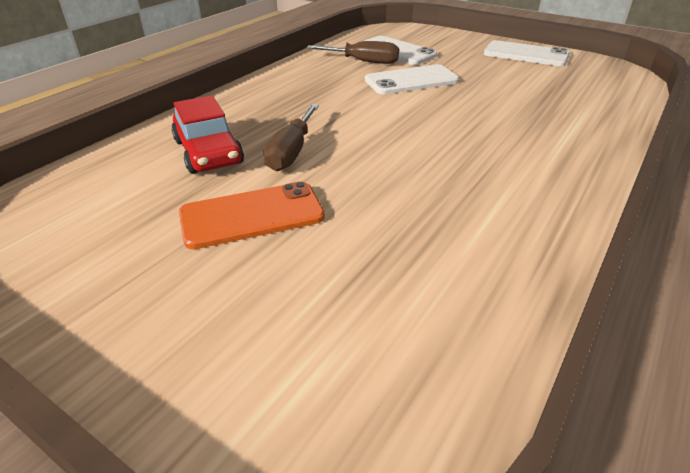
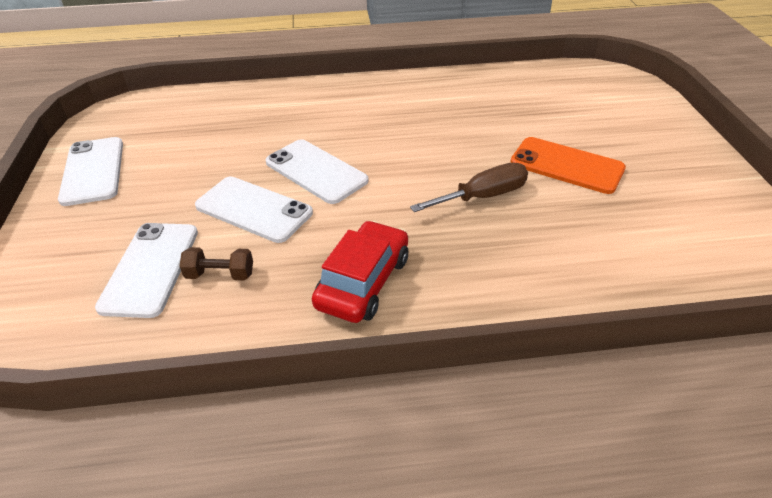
camera: 130 degrees left, 5 degrees up
(208, 152) = (548, 237): red car -> red car (363, 282)
(364, 62) = (220, 275): brown screwdriver -> brown dumbbell
(428, 108) = (316, 171): none -> white phone

